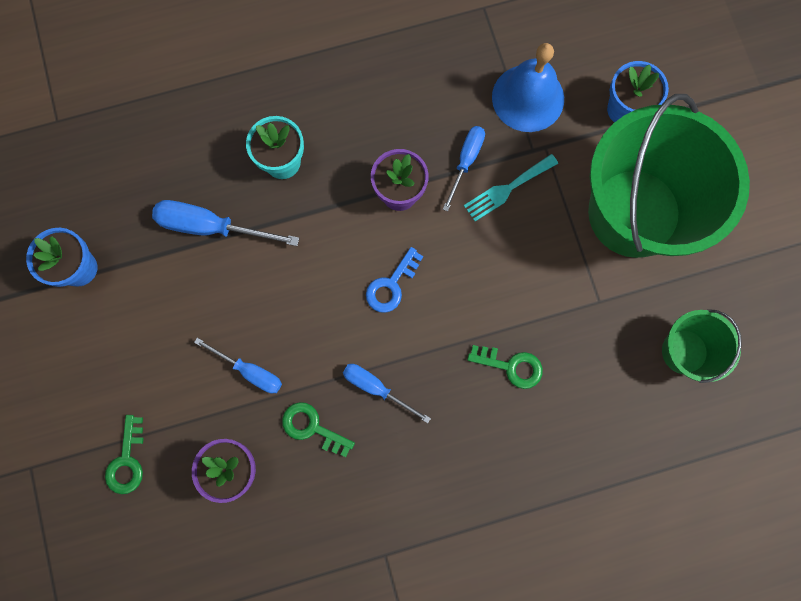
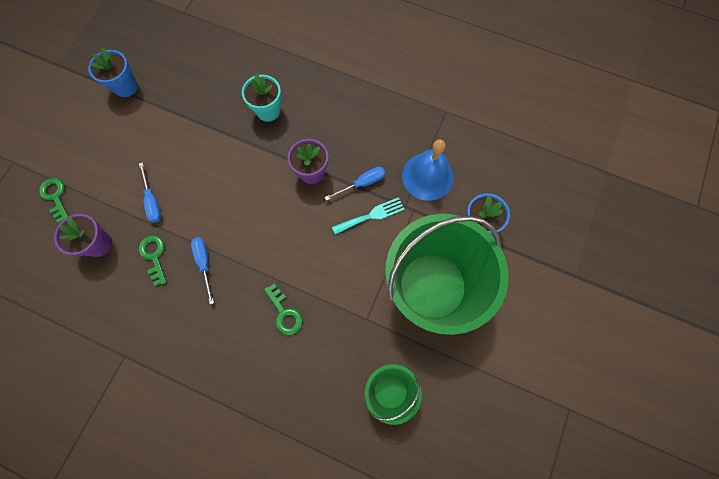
camera: 40 degrees right, 5 degrees down
(127, 461) = (55, 196): green key -> green key turned 105 degrees clockwise
(211, 227) = (204, 115): blue screwdriver -> none
(391, 285) = (262, 216): blue key -> none
(507, 189) = (371, 215): turquoise fork -> turquoise fork turned 150 degrees clockwise

